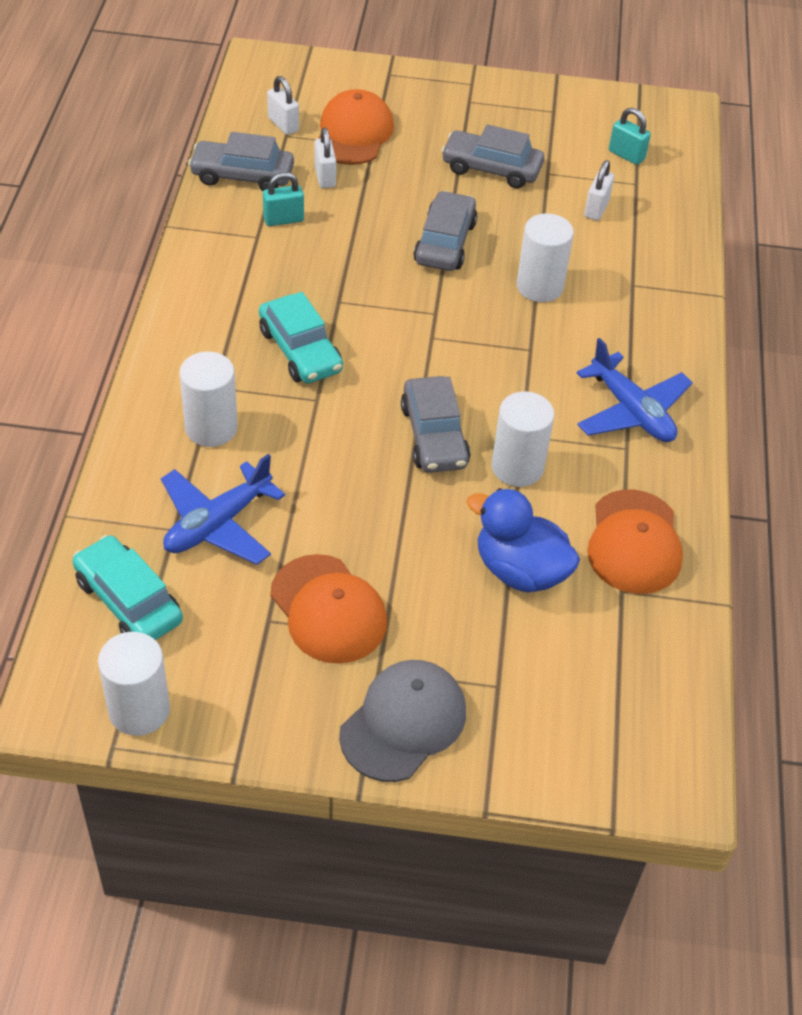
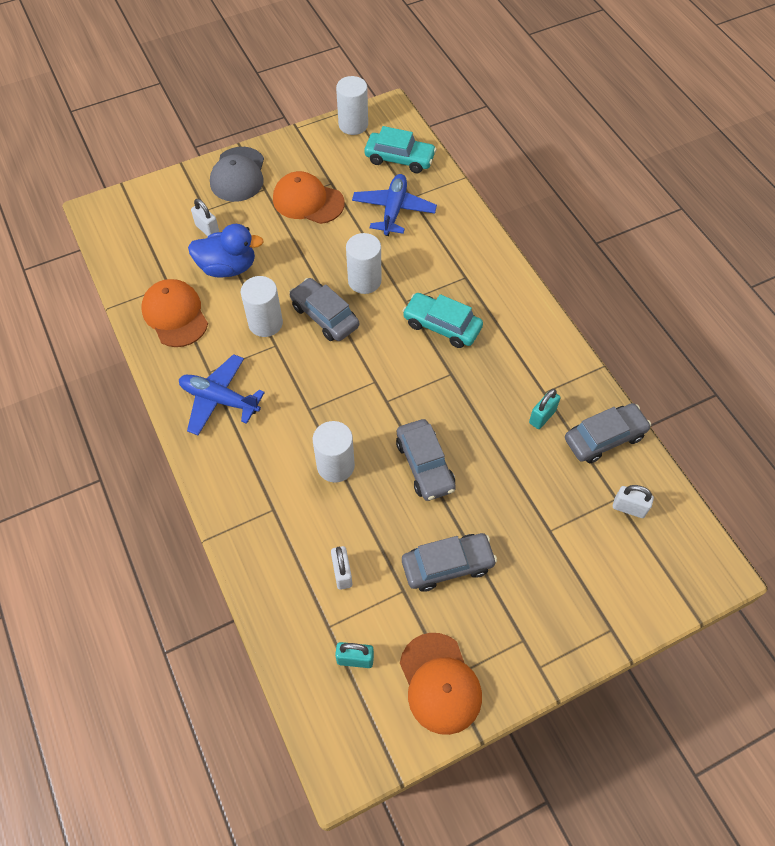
camera: 150 degrees right, 10 degrees up
(211, 428) = (444, 254): white cylinder -> white cylinder (364, 281)
(325, 177) = (552, 474): white padlock -> white padlock (207, 229)
(354, 133) = (574, 534): orange cap -> orange cap (440, 683)

